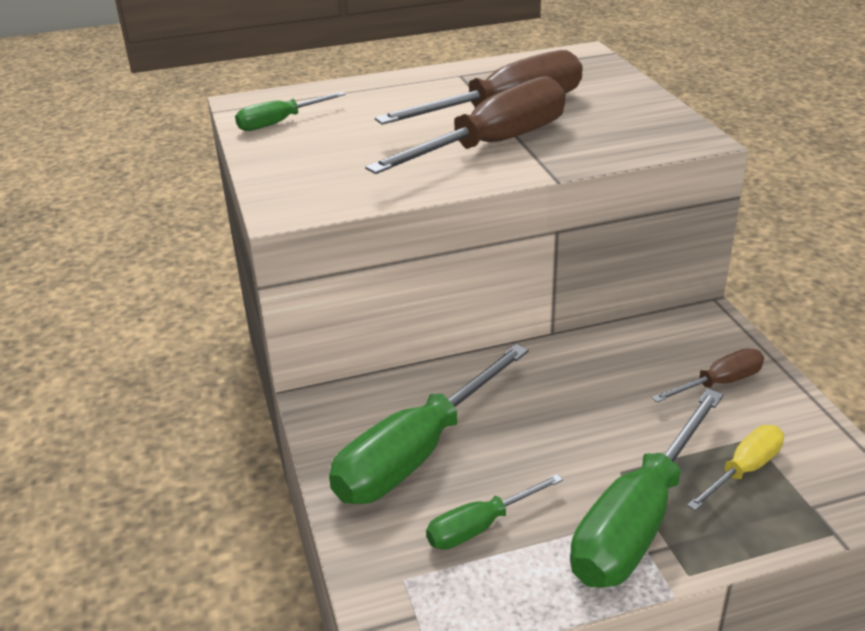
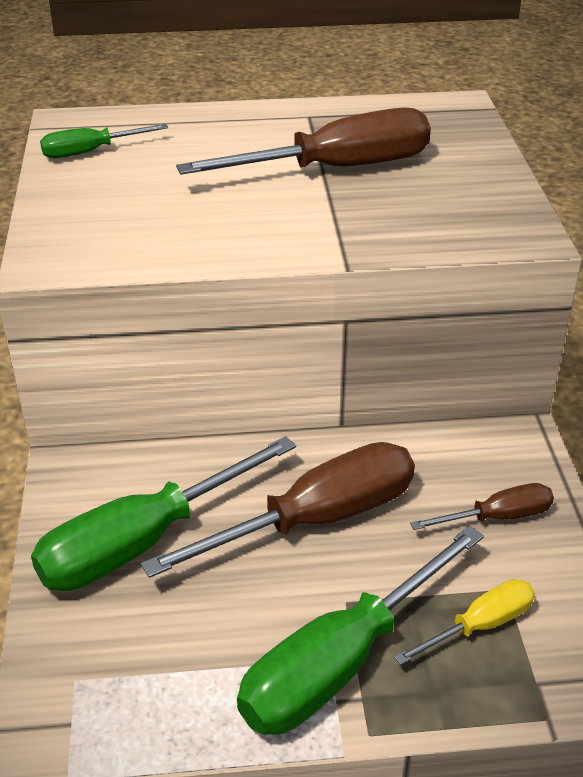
camera: 10 degrees right, 5 degrees up
(480, 527) = (174, 637): green screwdriver -> none
(493, 144) = (300, 211): brown screwdriver -> brown screwdriver (315, 520)

